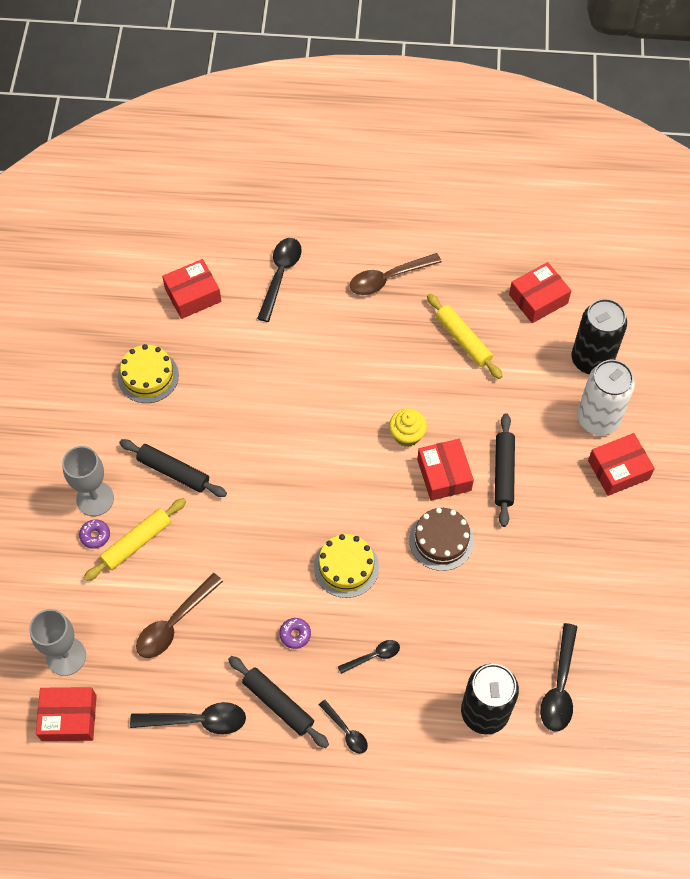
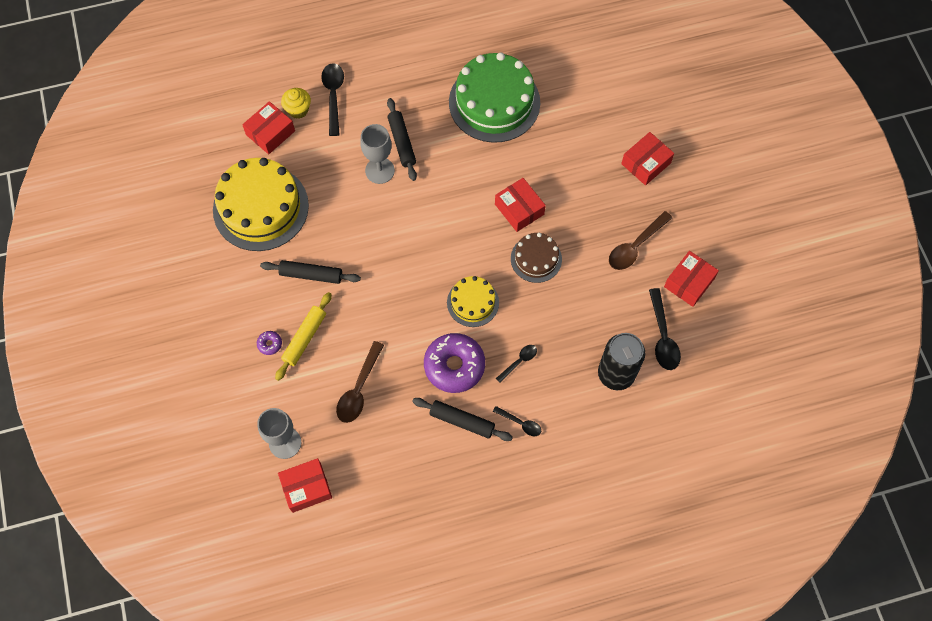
camera: 20 degrees left, 5 degrees up
(95, 499) = (258, 316): grey goblet -> grey goblet (380, 170)
(148, 376) = (260, 207): yellow cake -> yellow cake, size x1.89
(197, 720) = (405, 455): black spoon -> none
(295, 634) = (454, 366): purple donut -> purple donut, size x2.42
(388, 278) = (419, 72): brown spoon -> brown spoon (635, 246)
(407, 435) = (480, 188): yellow cupcake -> yellow cupcake (298, 110)
(463, 340) = (494, 102): yellow rolling pin -> green cake
(504, 473) = (563, 193): black rolling pin -> black rolling pin (402, 142)
(538, 299) = (538, 53): red box -> red box (689, 282)
(591, 360) = (596, 87): black can -> none
(598, 419) = (617, 130): white can -> none

